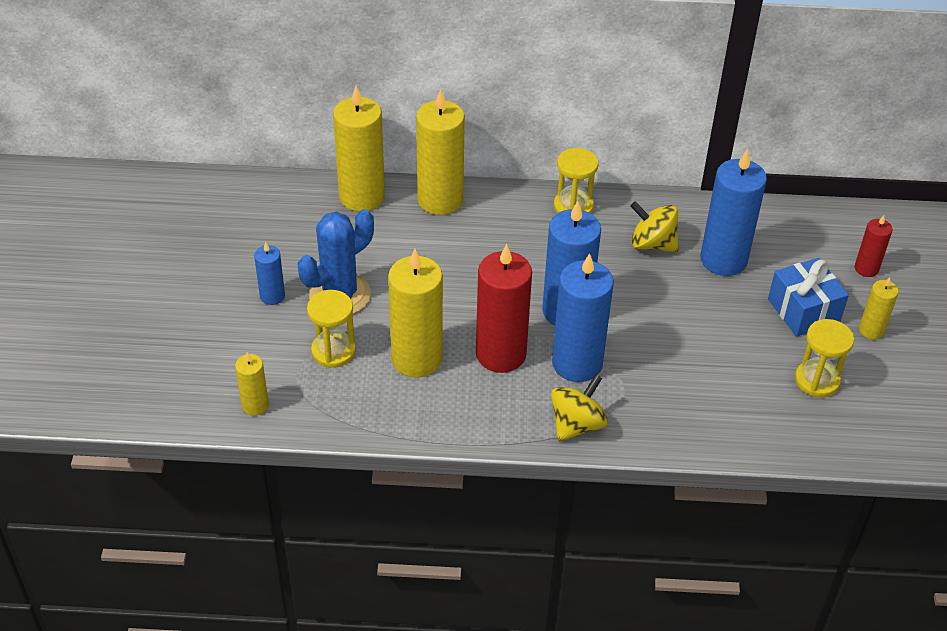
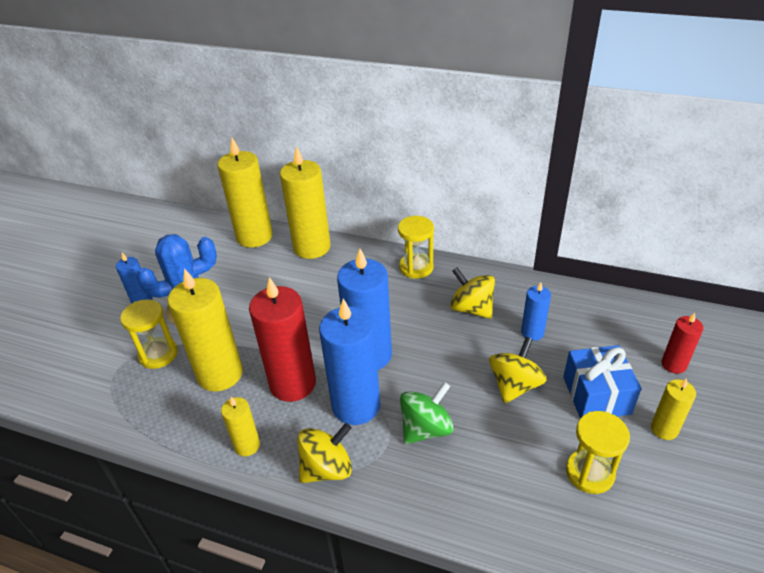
camera: 20 degrees right, 5 degrees down
(255, 405) = (68, 389): yellow candle -> yellow candle (247, 445)
(655, 371) = (426, 428): none -> green spinning top
(723, 259) = (532, 332): blue candle -> blue candle, size x0.51
(724, 315) = (514, 385): none -> yellow spinning top

